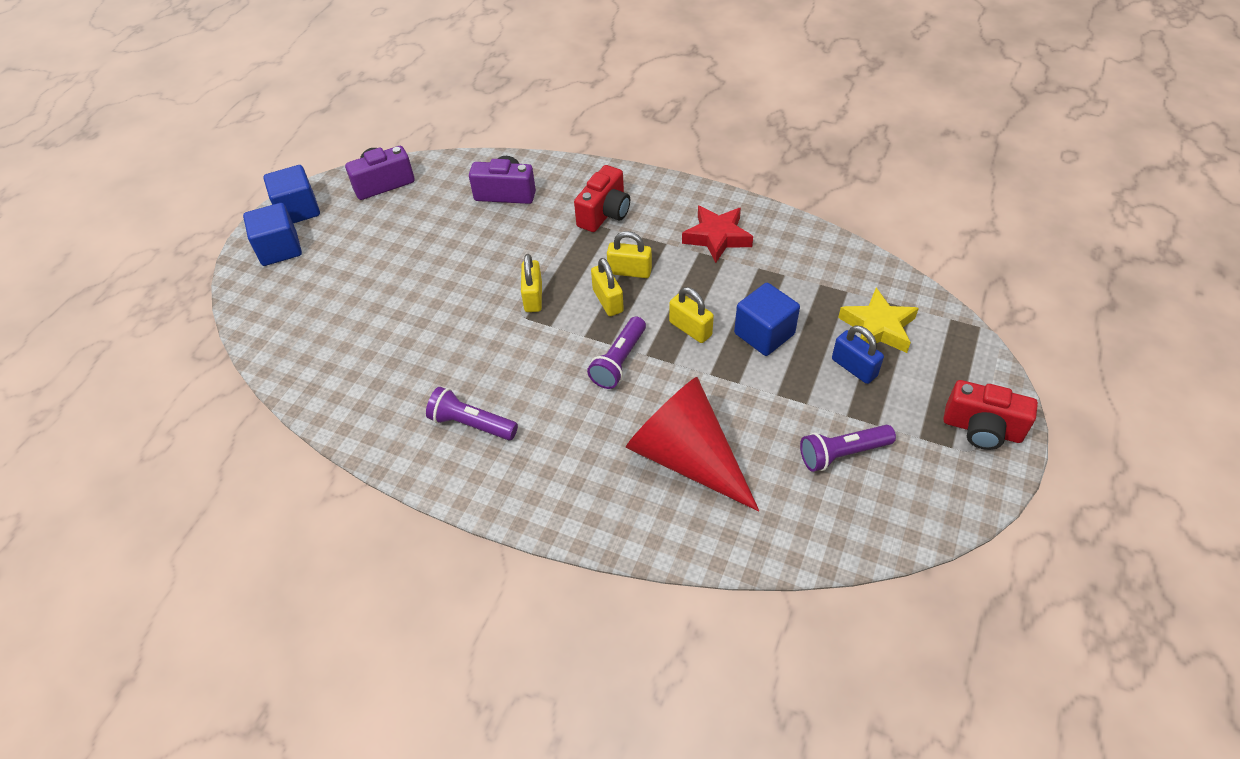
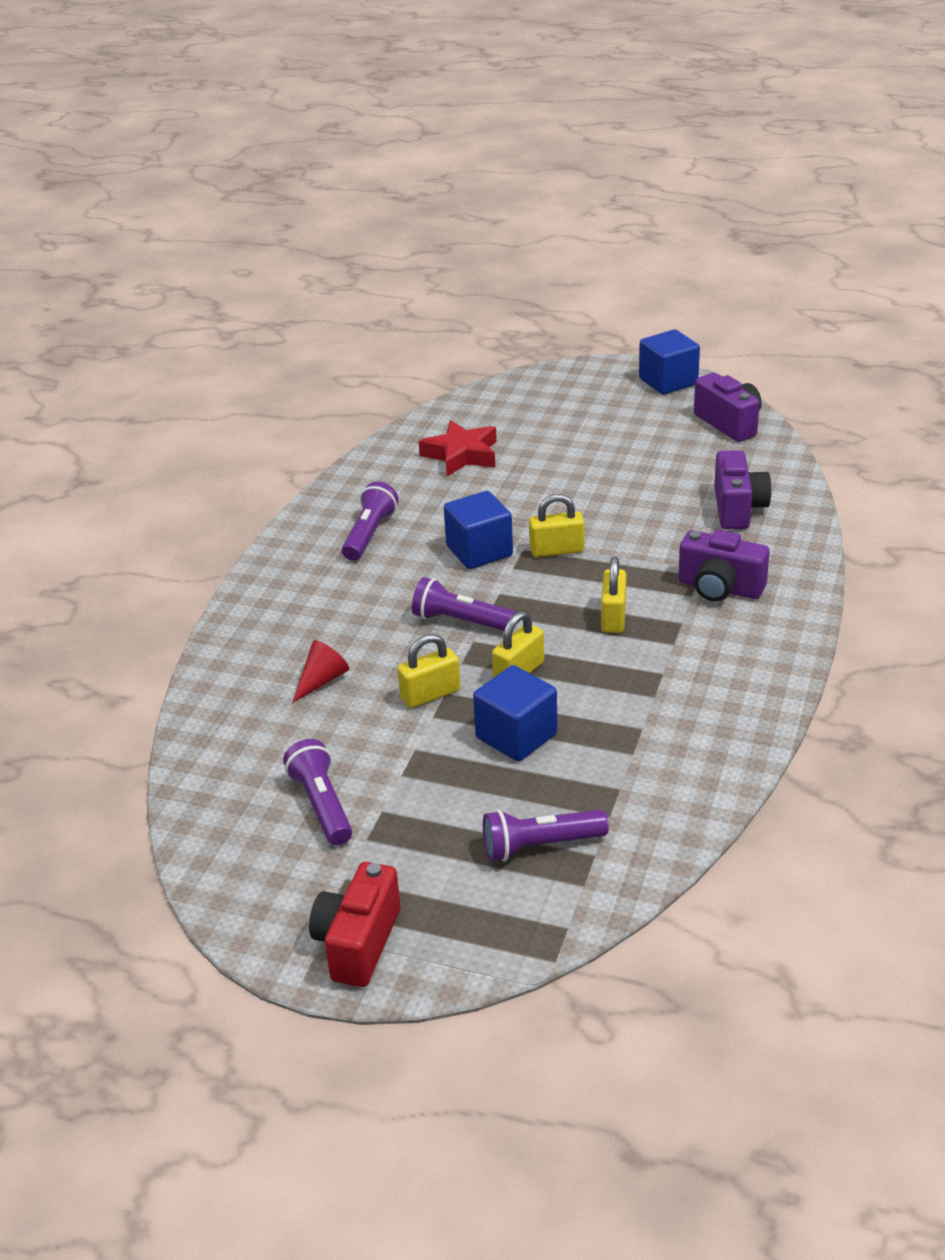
camera: 85 degrees right, 15 degrees down
(279, 249) = (604, 383): blue cube -> blue cube (479, 551)
(604, 213) = (720, 588): red camera -> purple camera
(608, 301) = (558, 605): yellow padlock -> yellow padlock (430, 694)
(686, 457) = (322, 680): red cone -> red cone, size x0.40
(717, 237) = (696, 688): red star -> red star (461, 455)
(854, 367) = (463, 819): blue padlock -> none
(878, 327) = (540, 846): yellow star -> purple flashlight

